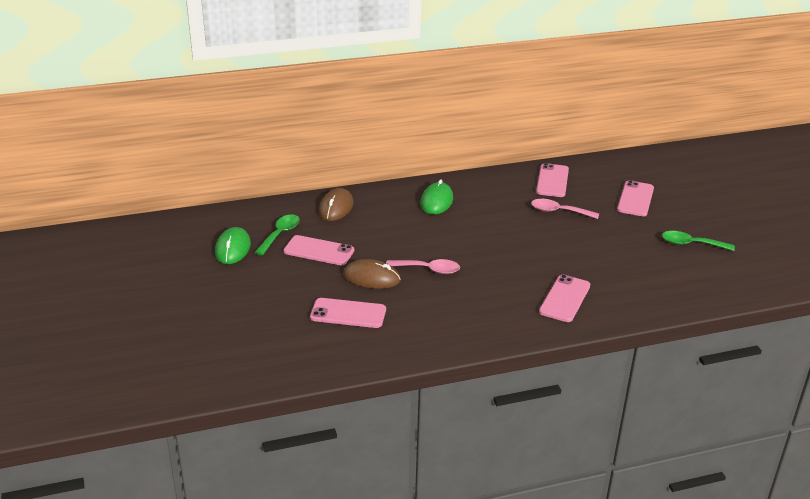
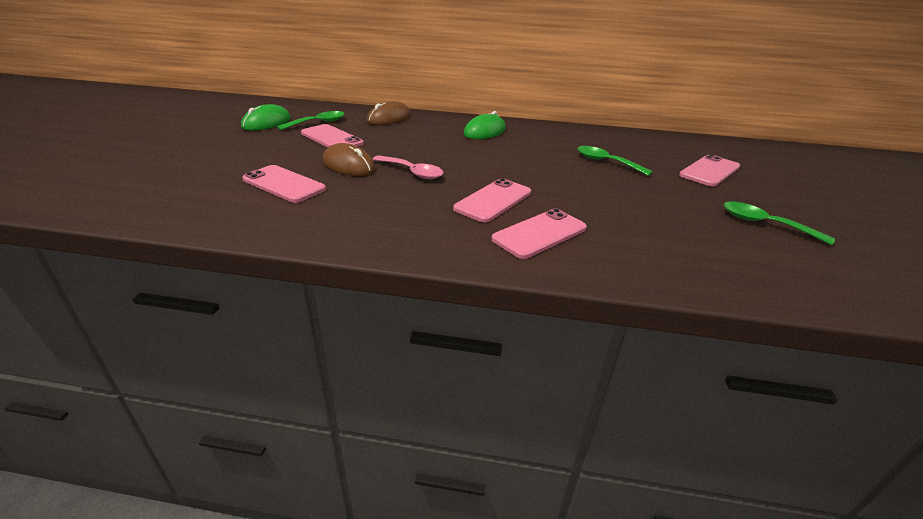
camera: 25 degrees right, 0 degrees up
(552, 181) = (620, 141): pink phone -> pink phone (493, 200)
(558, 211) = (606, 162): pink spoon -> green spoon

